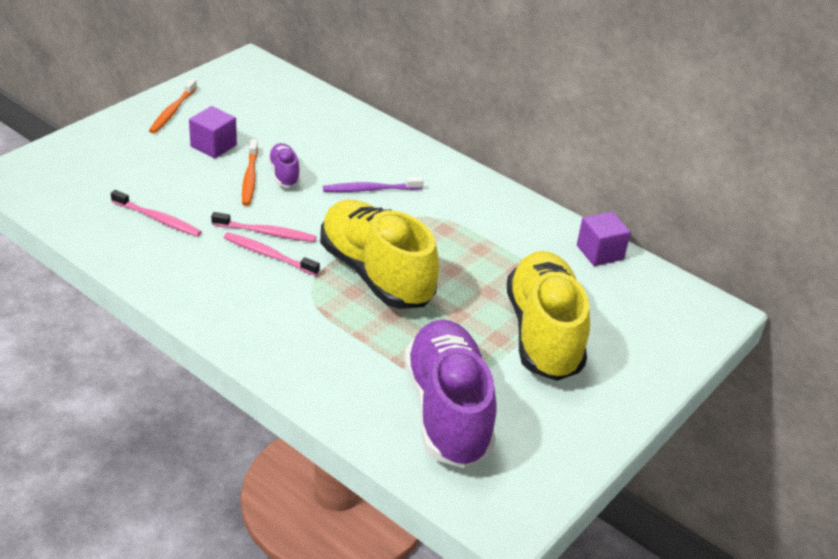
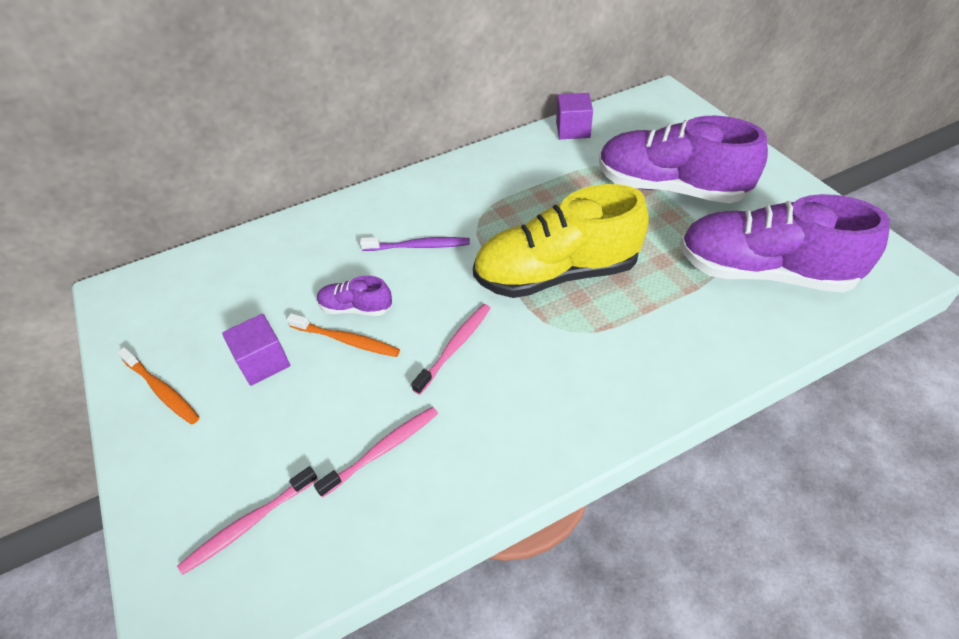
camera: 60 degrees left, 10 degrees up
(268, 255) = (495, 353): pink toothbrush -> pink toothbrush (248, 524)
(370, 189) = (419, 246): purple toothbrush -> purple toothbrush turned 105 degrees counterclockwise
(543, 334) = (670, 188): yellow shoe -> purple shoe

